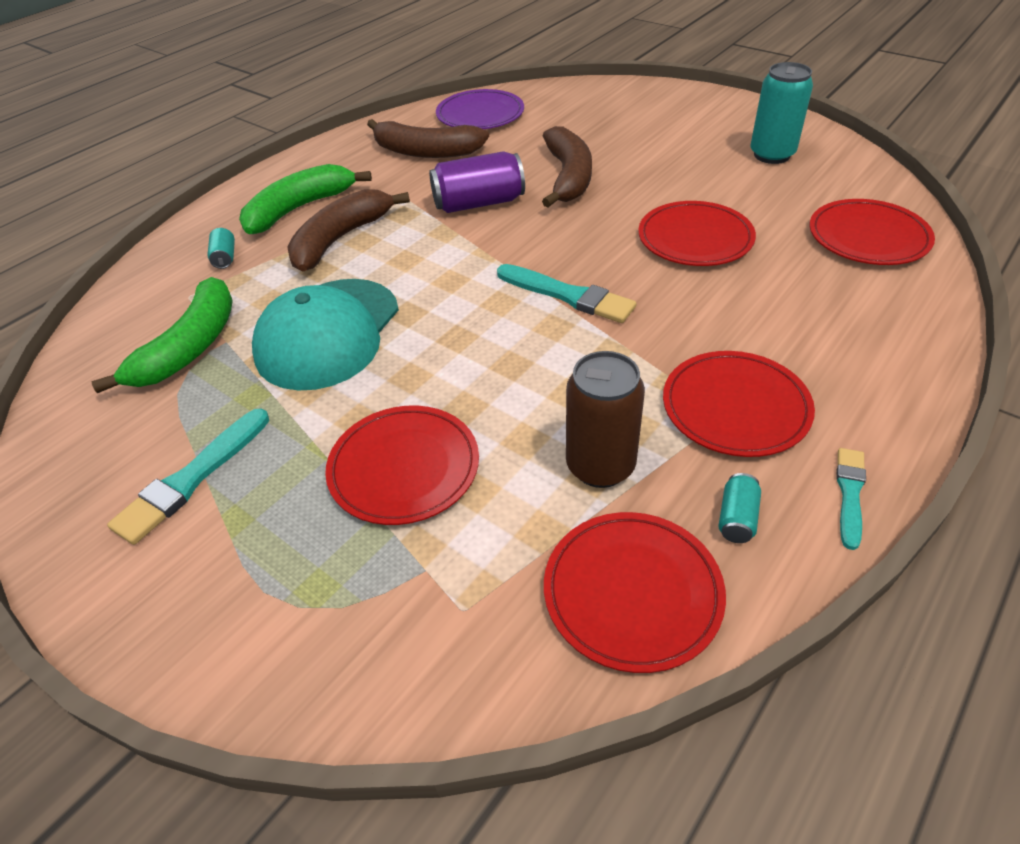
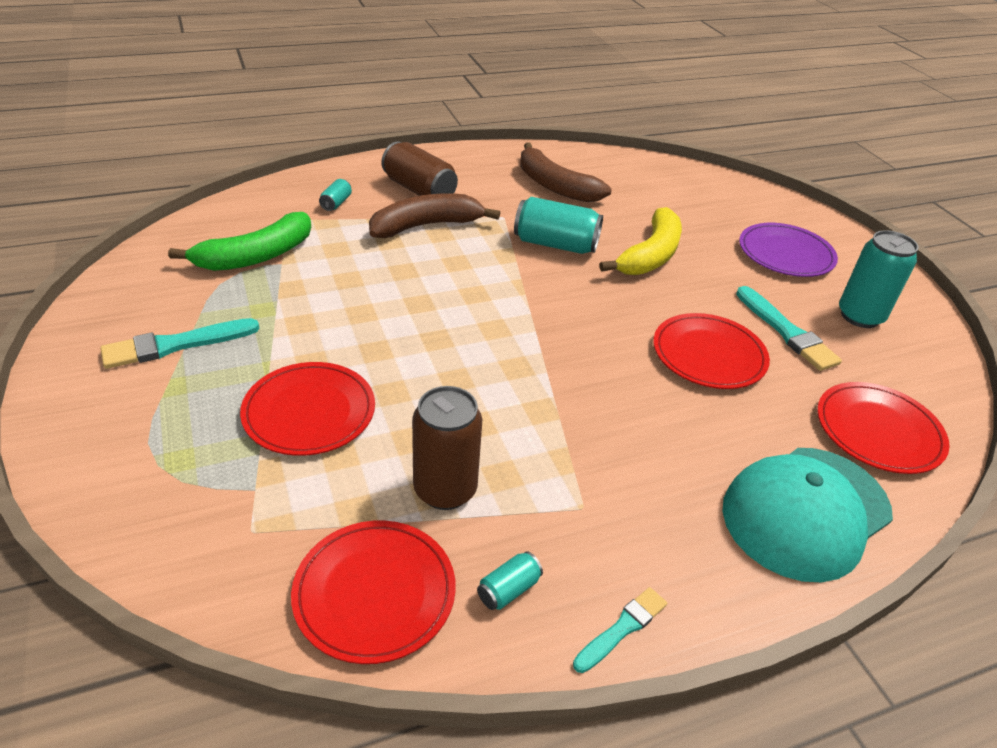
camera: 25 degrees right, 5 degrees down
(299, 209) = (419, 190): green banana -> brown can
(328, 333) = (351, 291): turquoise cap -> turquoise cap (806, 512)
(479, 203) = (555, 244): purple can -> turquoise can
(480, 114) = (628, 173): purple plate -> purple plate (785, 254)
(568, 177) = (650, 255): brown banana -> yellow banana
(568, 295) = (553, 349): turquoise brush -> turquoise brush (786, 331)
(735, 407) = (598, 506): red plate -> none

